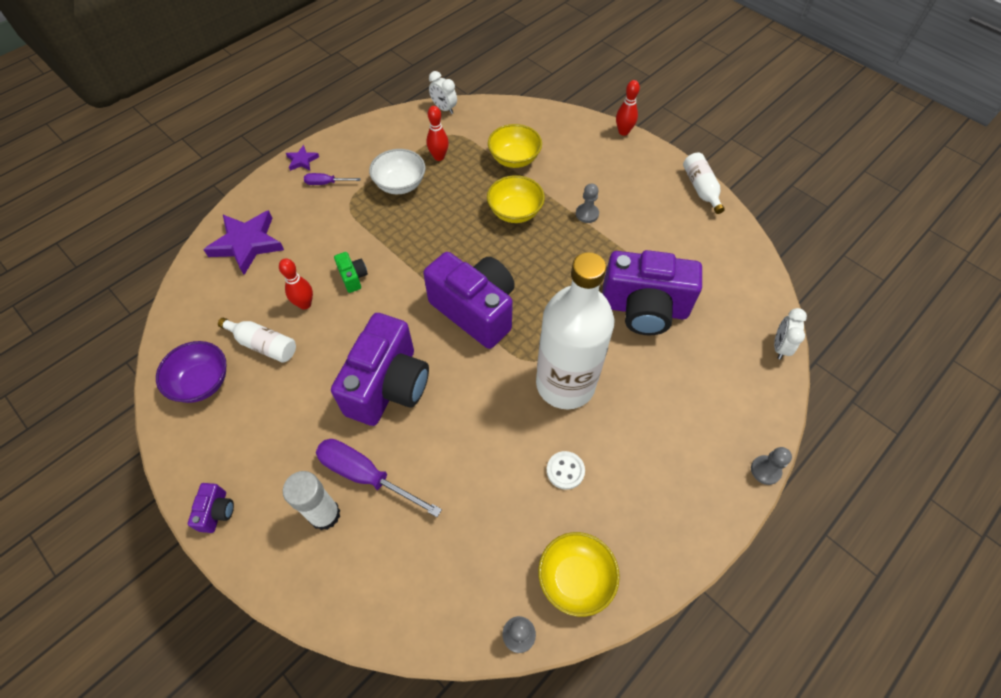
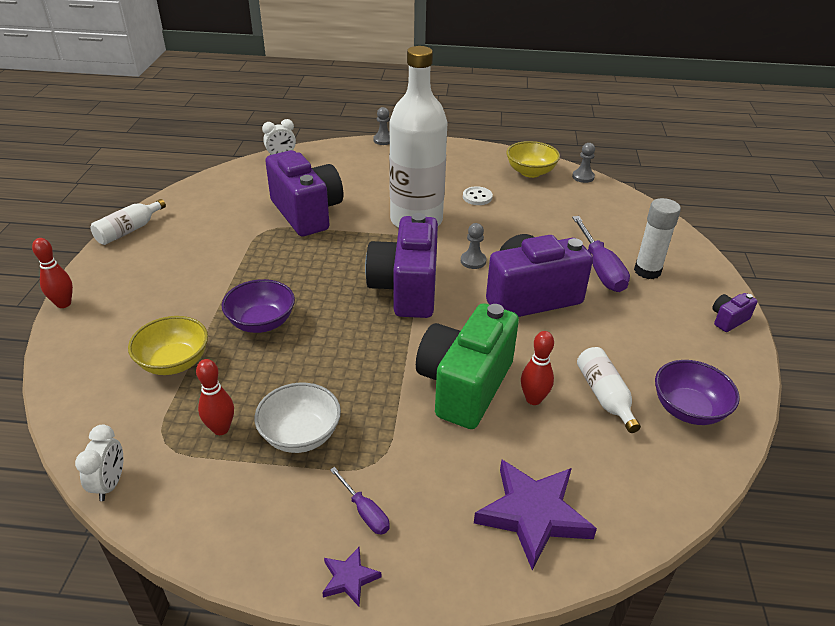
camera: 130 degrees left, 20 degrees down
(353, 277) = (464, 386): green camera -> green camera, size x2.43
(515, 212) = (261, 322): yellow bowl -> purple bowl
(587, 214) = (222, 278): grey pawn -> grey pawn (473, 261)

